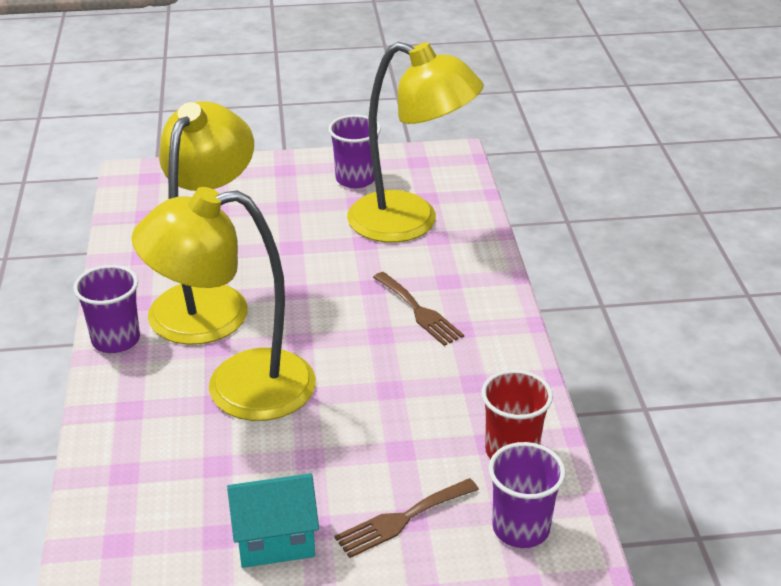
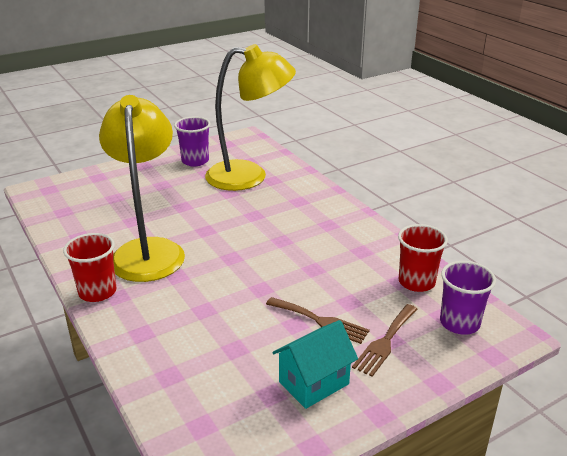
camera: 25 degrees left, 5 degrees down
(116, 340) = (97, 292): purple cup -> red cup
(237, 387) = (211, 297): yellow lamp -> none
(419, 311) = (295, 222): brown fork -> brown fork (320, 321)

